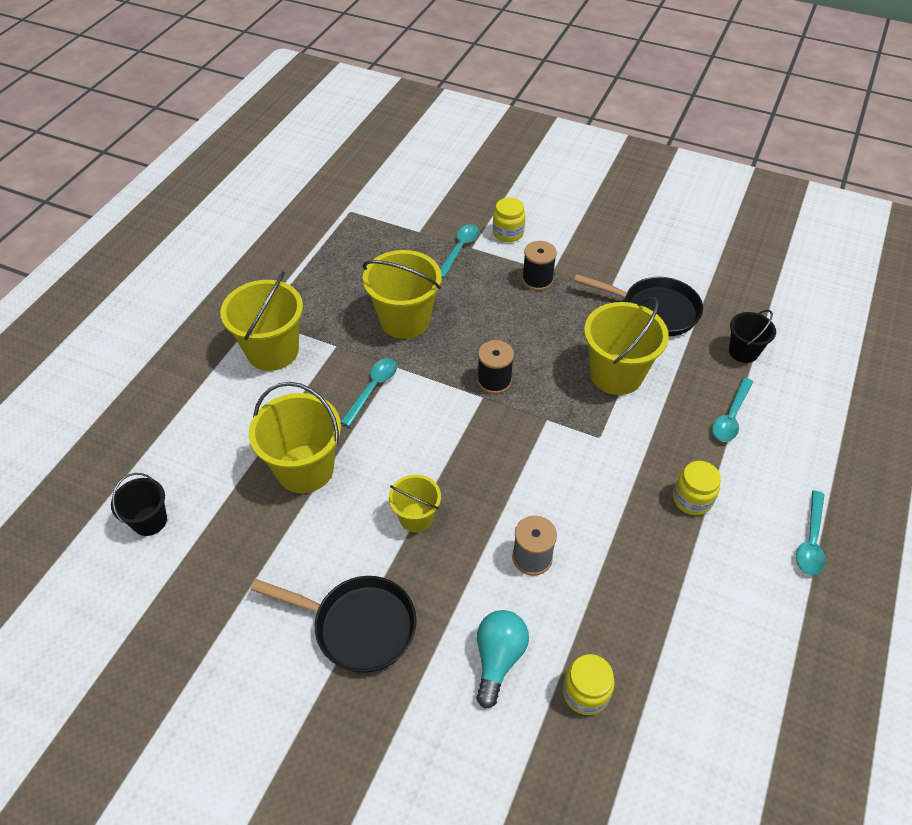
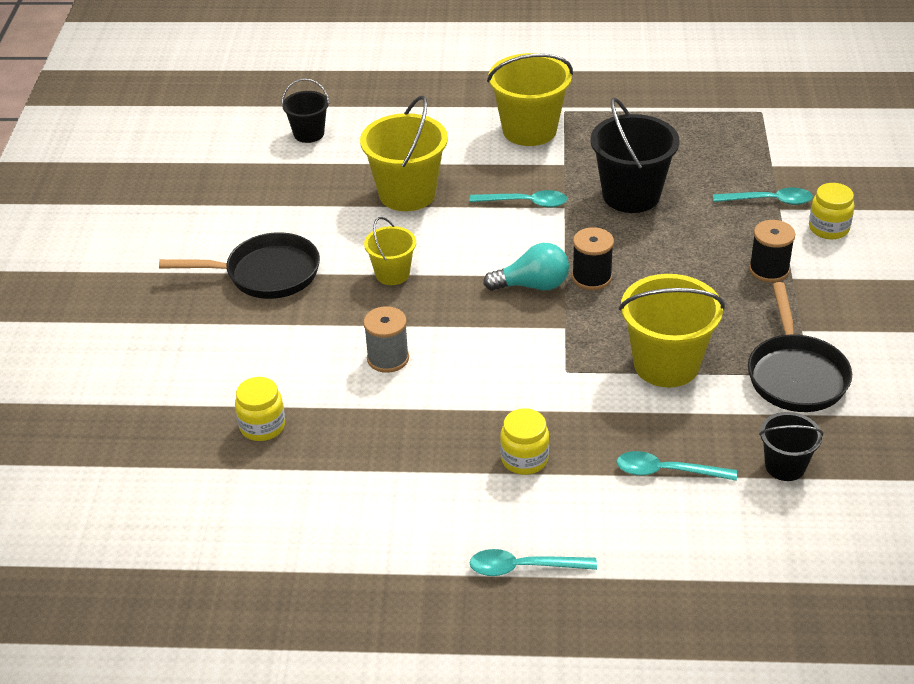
camera: 70 degrees right, 10 degrees down
(358, 626) = (266, 274): black pan -> black pan turned 90 degrees counterclockwise
(405, 320) = (631, 195): yellow bucket -> black bucket
(498, 658) = (272, 363): turquoise light bulb -> turquoise light bulb (532, 285)

